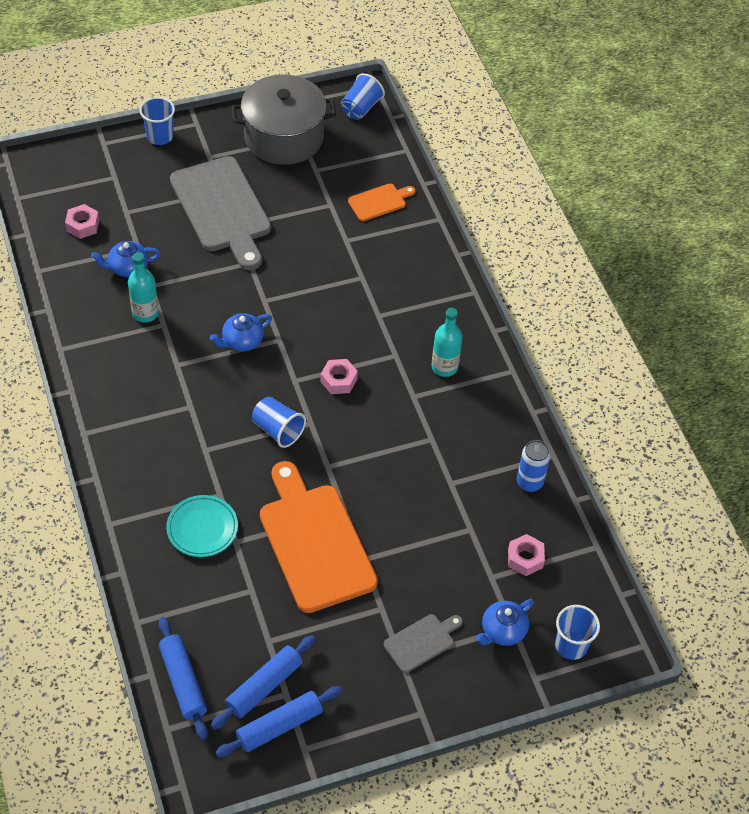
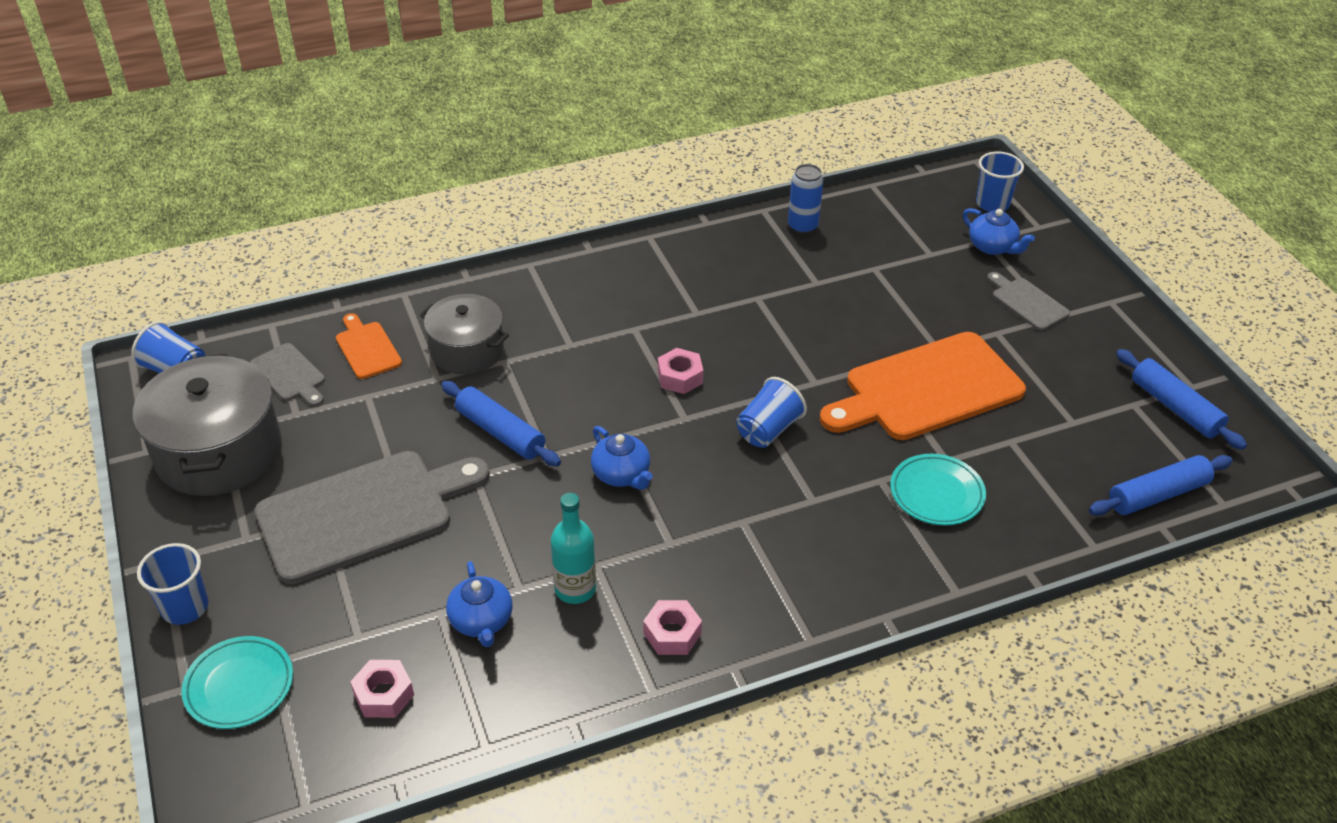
camera: 90 degrees left, 10 degrees down
(100, 165) = (239, 686): none -> turquoise plate
(264, 686) = (1132, 423): blue rolling pin -> blue rolling pin (500, 432)
(354, 164) = (289, 375): none -> grey cutting board
(374, 256) = (467, 350): none -> grey pot
(444, 367) = (649, 288): turquoise bottle -> none
(525, 558) = (900, 231): pink nut -> pink nut (672, 633)

